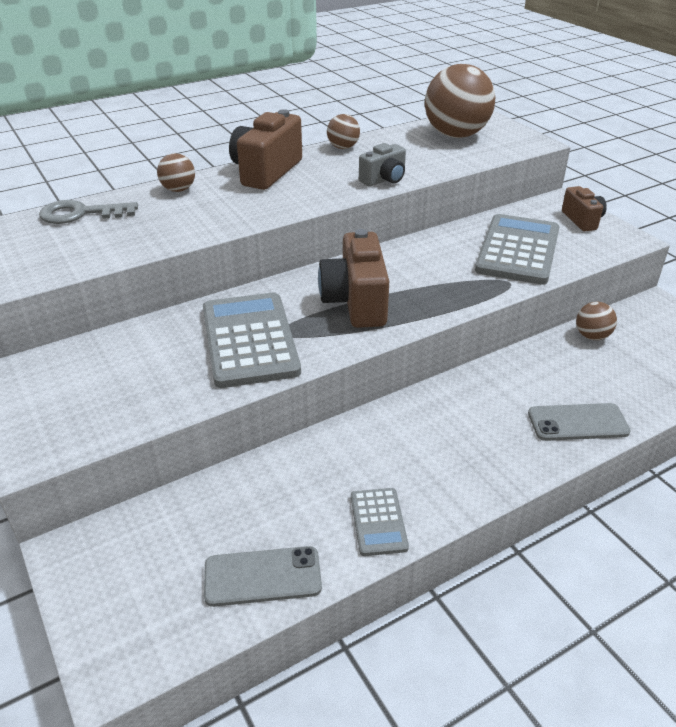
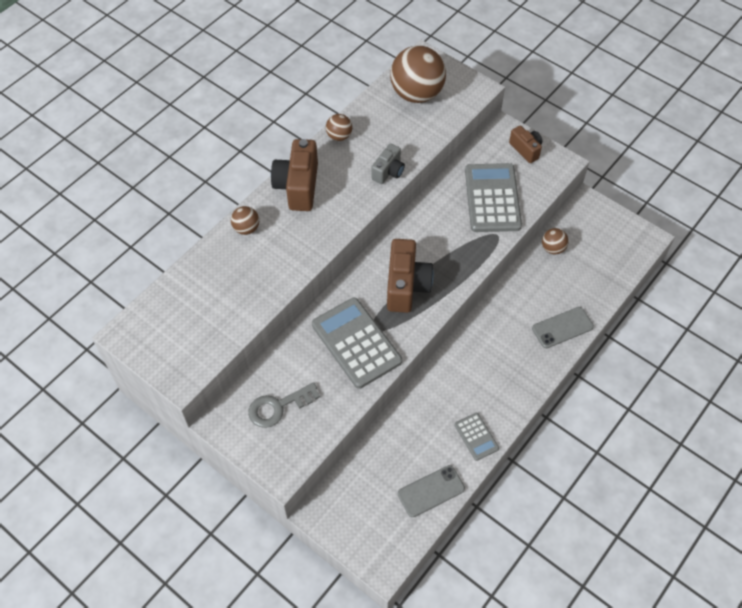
camera: 20 degrees left, 20 degrees up
(81, 214) = (195, 278): grey key -> grey key (278, 407)
(355, 302) = (406, 286): brown camera -> brown camera turned 150 degrees counterclockwise

